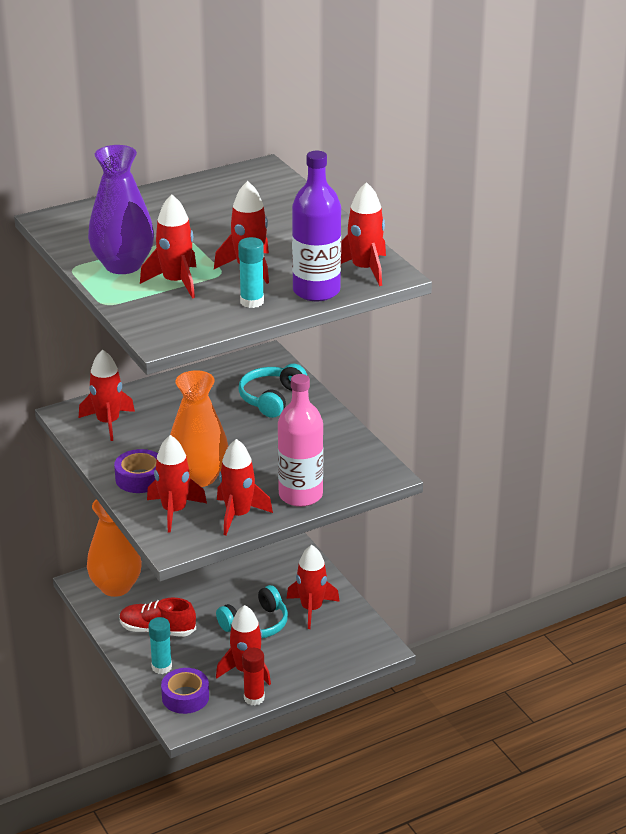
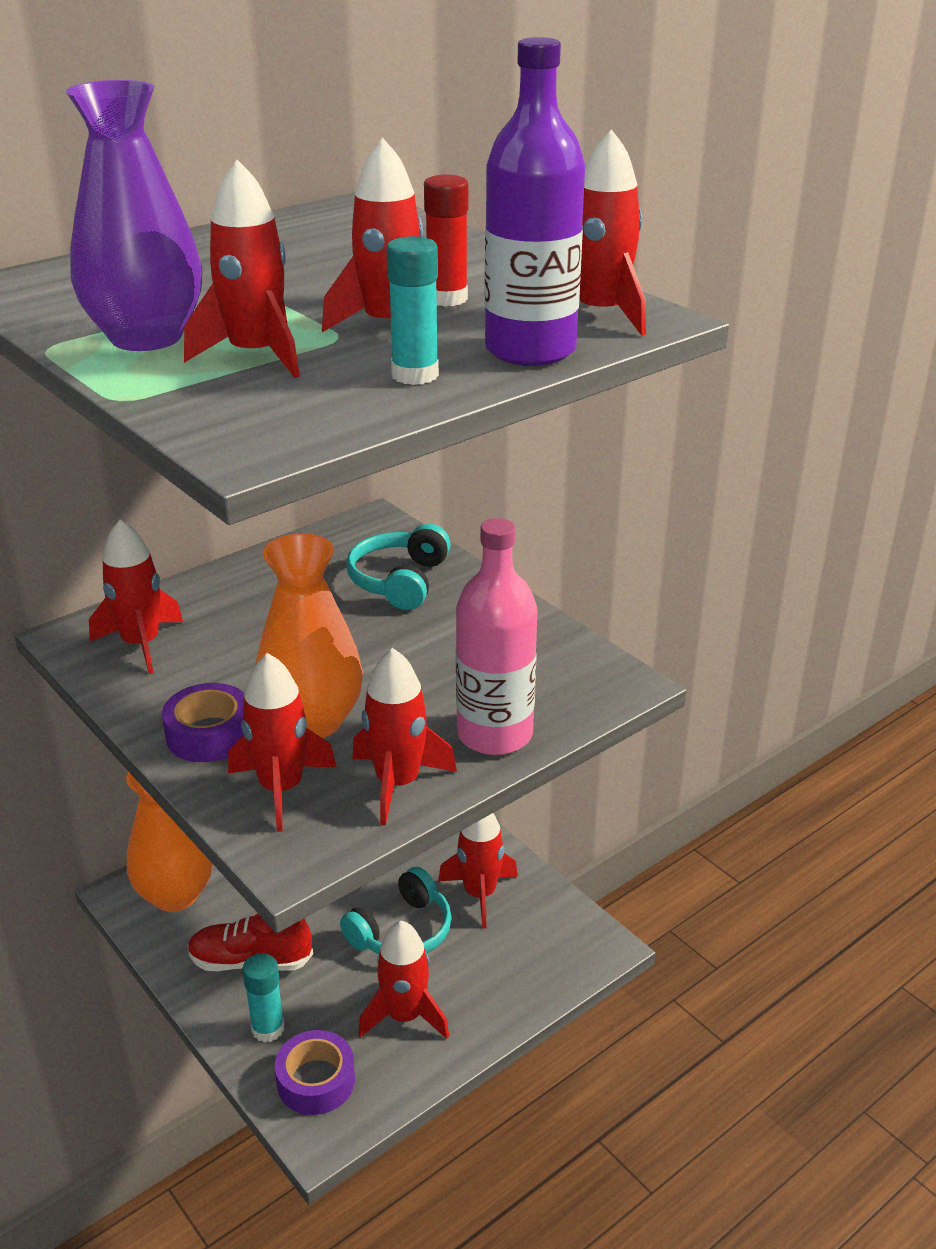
camera: 10 degrees left, 0 degrees up
(254, 698) = (428, 1066): red glue stick -> red glue stick (447, 299)

